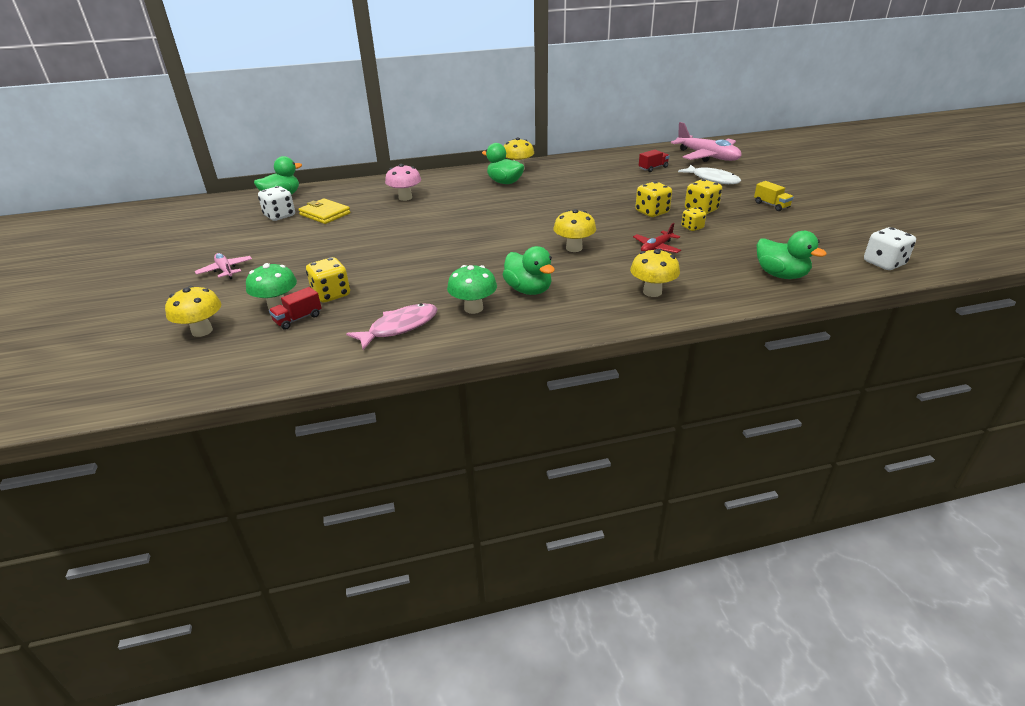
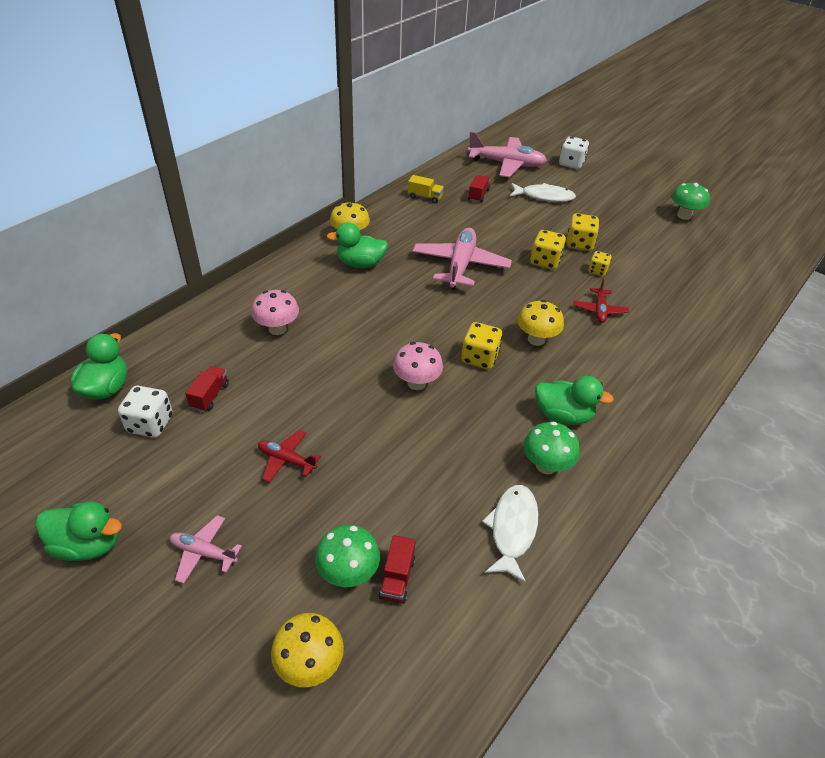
camera: 40 degrees left, 10 degrees up
(321, 251) = (286, 460): none -> red plane
(325, 214) = (210, 396): yellow wallet -> red truck
(331, 294) = (386, 522): yellow dice -> yellow dice (479, 358)
(399, 327) = (512, 529): pink fish -> white fish
(450, 243) = (416, 383): none -> pink mushroom
(576, 199) = (460, 265): none -> pink plane
(652, 292) = (656, 369): yellow mushroom -> none
(771, 205) = (622, 218): yellow truck -> yellow truck (425, 197)
(781, 275) = (715, 306): green duck -> green duck (88, 545)
(844, 216) = (684, 215): none -> green mushroom
(884, 263) = (759, 264): white dice -> white dice (571, 164)

